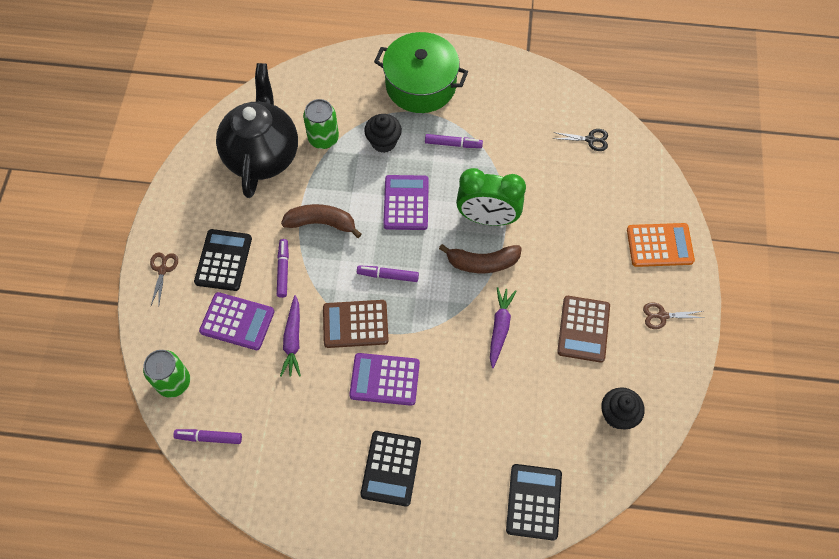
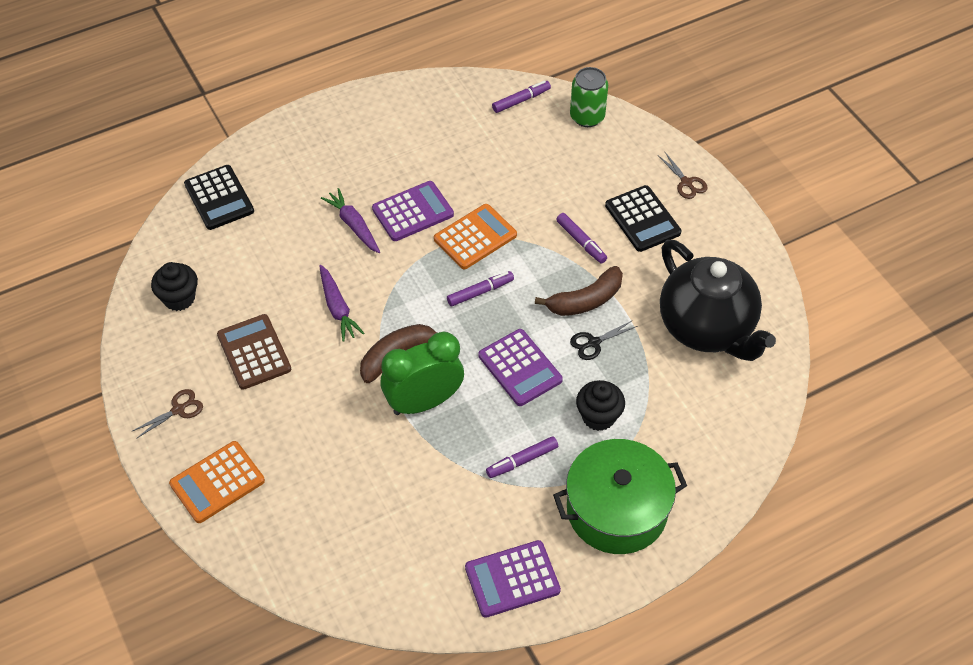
camera: 145 degrees right, 10 degrees down
(237, 321) = (580, 182): purple calculator -> purple calculator (512, 579)
(293, 340) = (519, 196): purple carrot -> purple carrot (353, 225)
(323, 138) = (664, 382): green can -> none
(355, 324) = (475, 237): brown calculator -> orange calculator
(391, 468) = (356, 157): black calculator -> none
(590, 140) = (368, 564): black scissors -> black scissors (593, 343)

